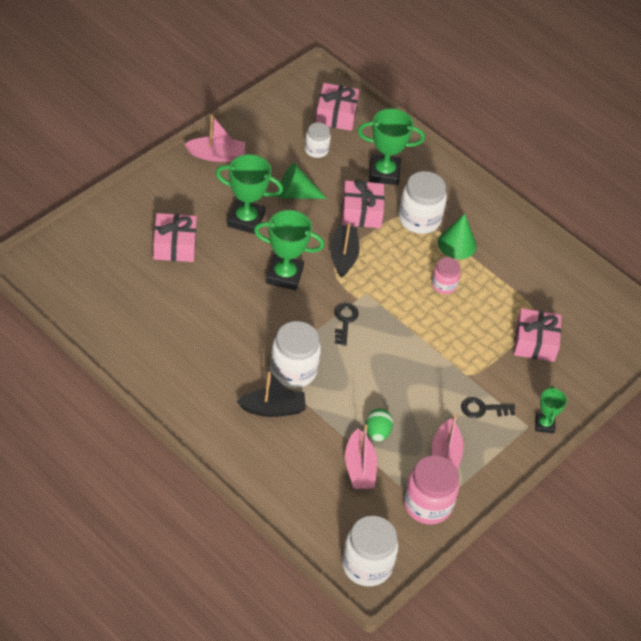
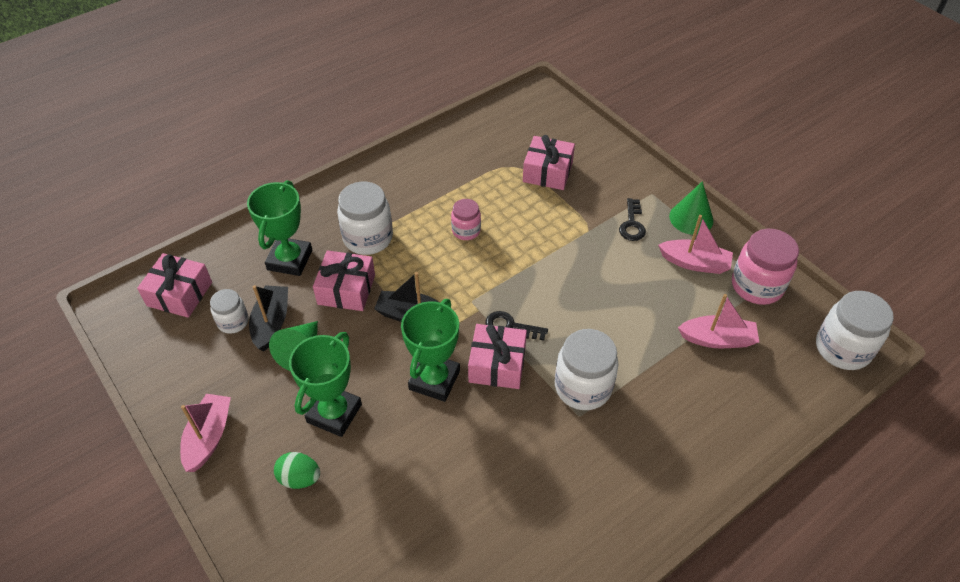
camera: 75 degrees left, 0 degrees up
(174, 245) = (364, 507): pink gift -> pink gift (497, 364)
(273, 409) = (641, 415): black boat -> black boat (271, 323)
(377, 432) = (668, 316): green egg -> green egg (299, 478)
(457, 244) = (410, 211): green cone -> green cone (691, 218)
(544, 424) = (649, 181): green trophy -> none

